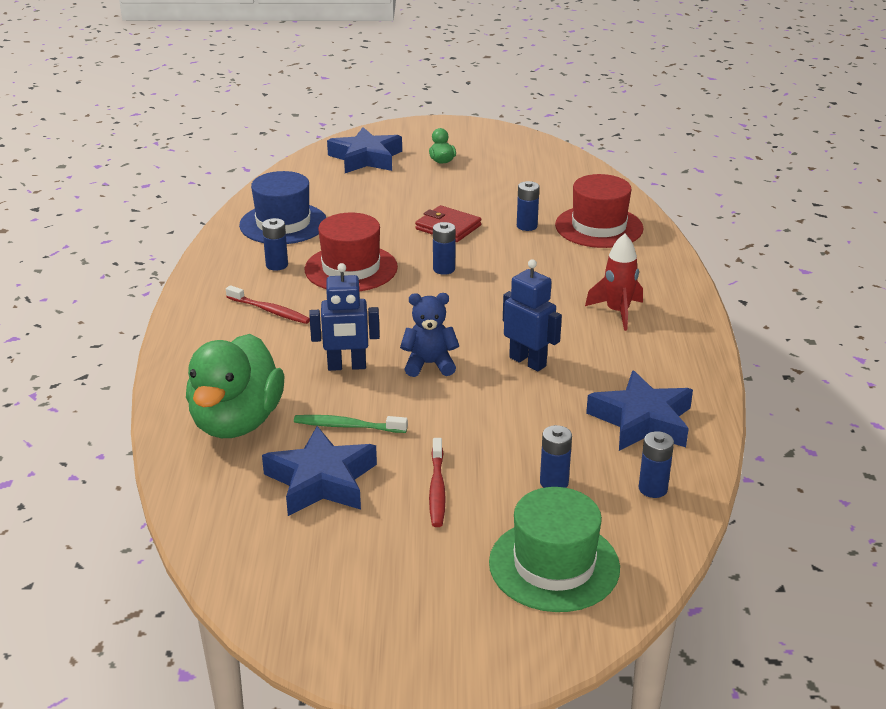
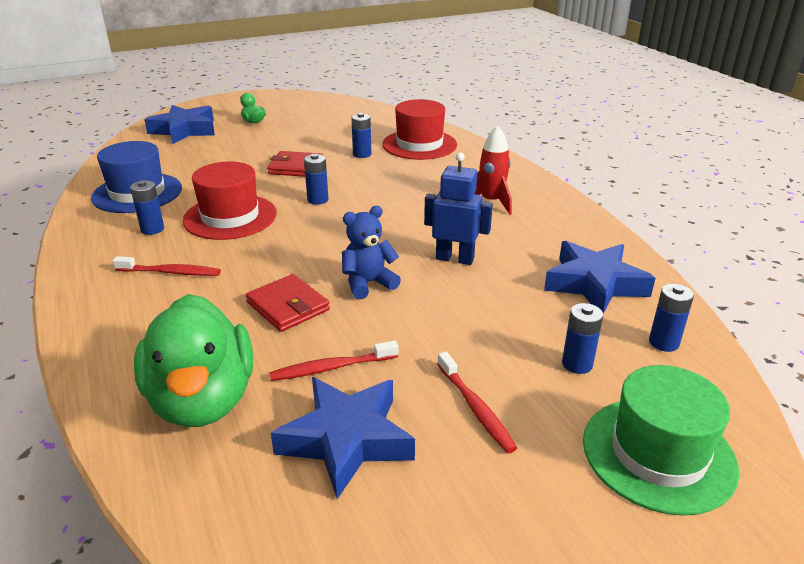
camera: 25 degrees left, 0 degrees up
(347, 366) = (288, 306): blue robot -> red wallet
(347, 426) = (331, 368): green toothbrush -> red toothbrush

